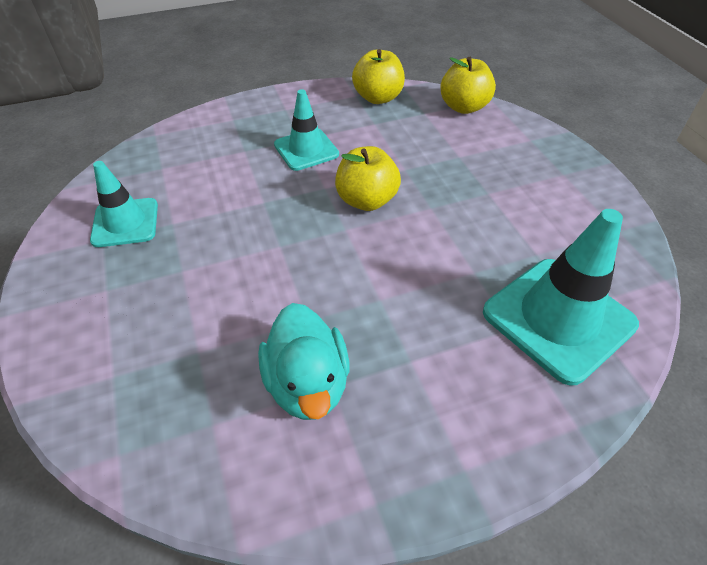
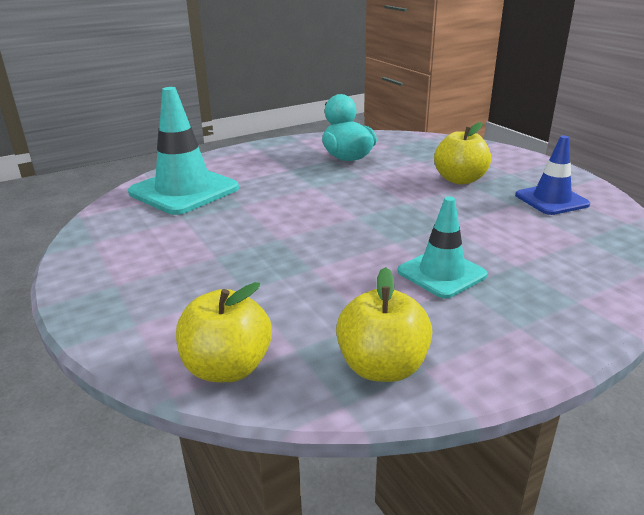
camera: 170 degrees right, 20 degrees down
(125, 223) = (551, 200): turquoise traffic cone -> blue traffic cone
(366, 200) = (345, 236): yellow apple -> yellow apple (459, 180)

